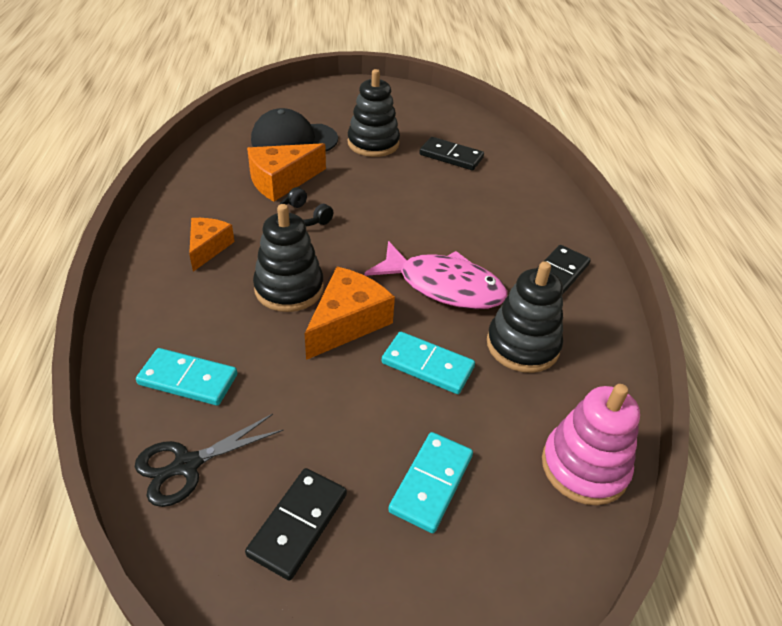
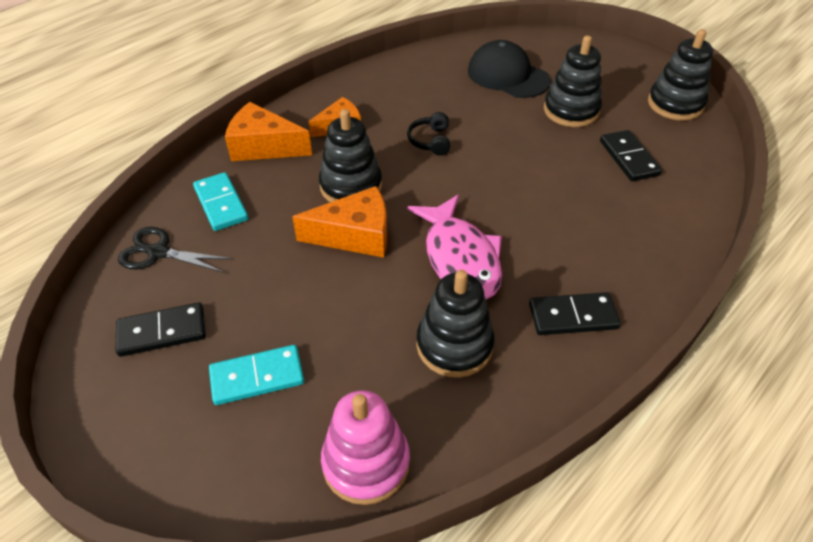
camera: 50 degrees right, 5 degrees up
(281, 181) = (453, 104): orange cheese -> orange cheese (264, 146)
(427, 365) = (364, 303): turquoise domino -> none
(430, 108) = (675, 104): none -> black stacking toy

